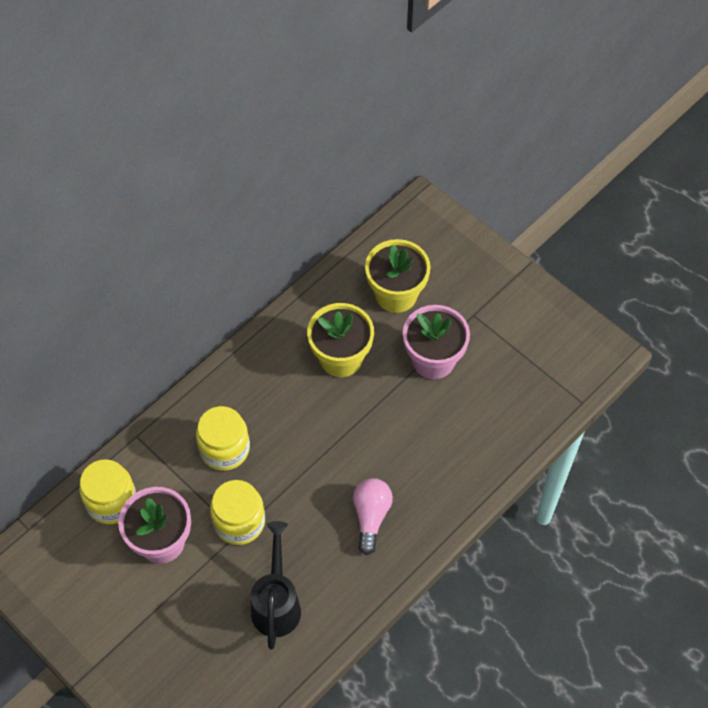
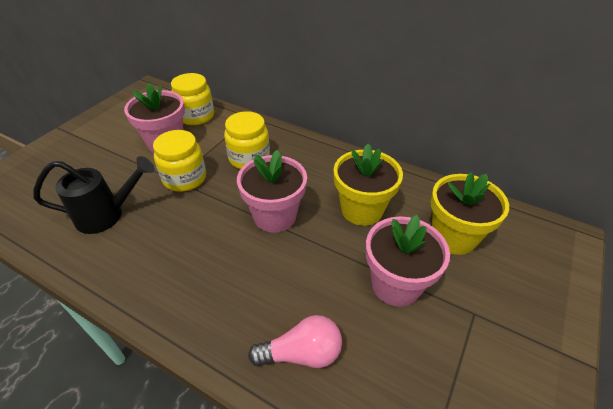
camera: 75 degrees right, 15 degrees down
(326, 439) = (275, 216): none -> pink flower pot
(371, 517) = (197, 266): pink light bulb -> pink light bulb (301, 353)

